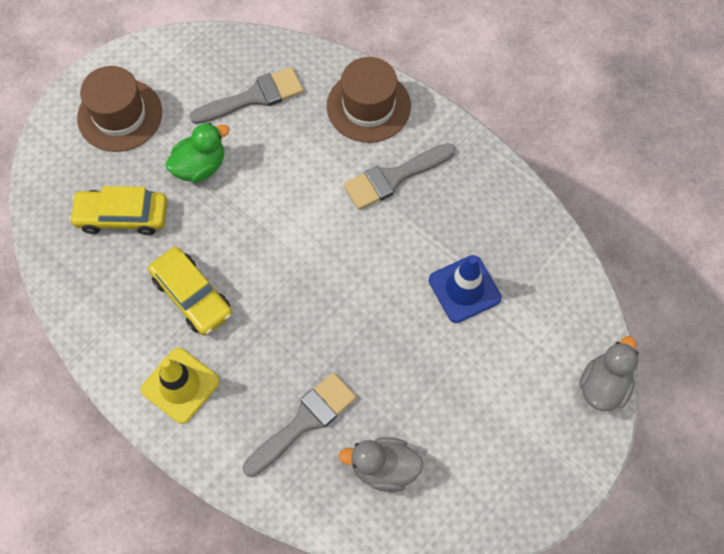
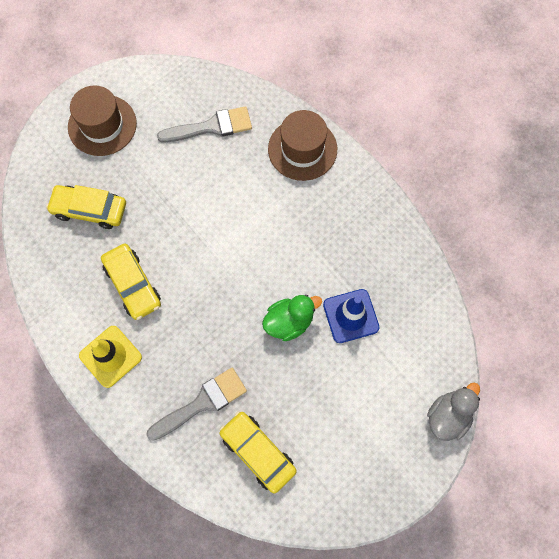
camera: 10 degrees right, 5 degrees up
(200, 166) = (158, 178): green duck -> green duck (289, 322)
(384, 468) = (258, 452): grey duck -> yellow car
(394, 177) = (312, 213): grey brush -> none

